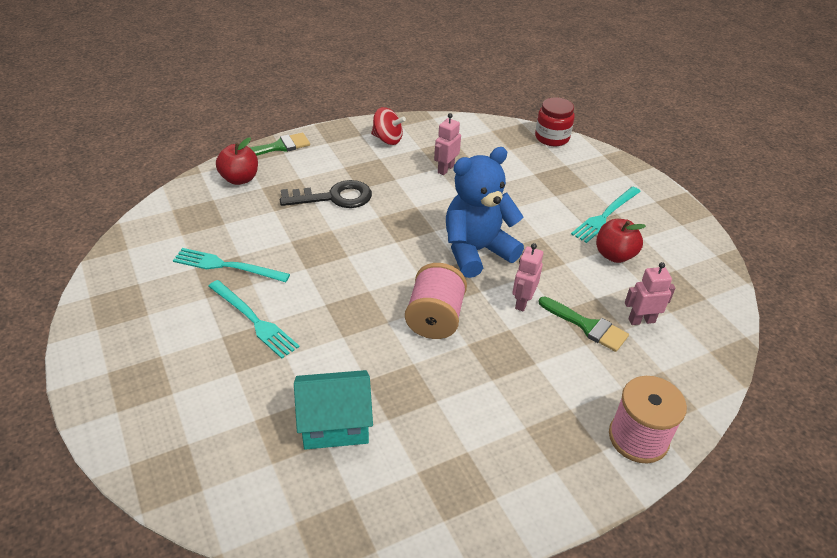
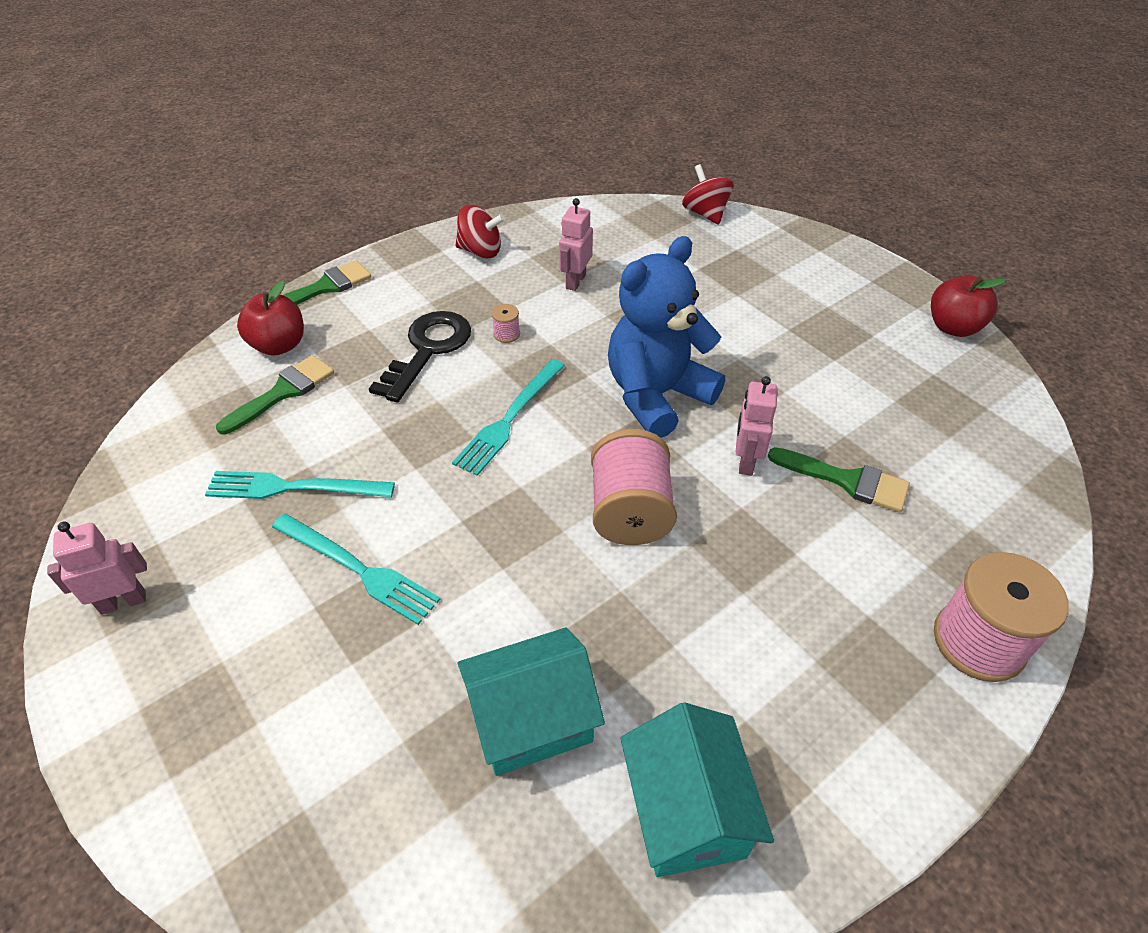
camera: 10 degrees left, 5 degrees up
(235, 208) = (283, 392): none -> green brush
(333, 197) = (427, 350): black key -> black key turned 45 degrees counterclockwise
(388, 196) = (506, 334): none -> pink spool
(413, 492) = (686, 811): none -> turquoise house
(552, 137) = (705, 214): red jar -> red spinning top
(605, 215) = (814, 312): turquoise fork -> turquoise fork (509, 419)
(614, 255) = (846, 367): red apple -> red apple (953, 327)
(641, 320) = (916, 457): pink robot -> pink robot (123, 602)

